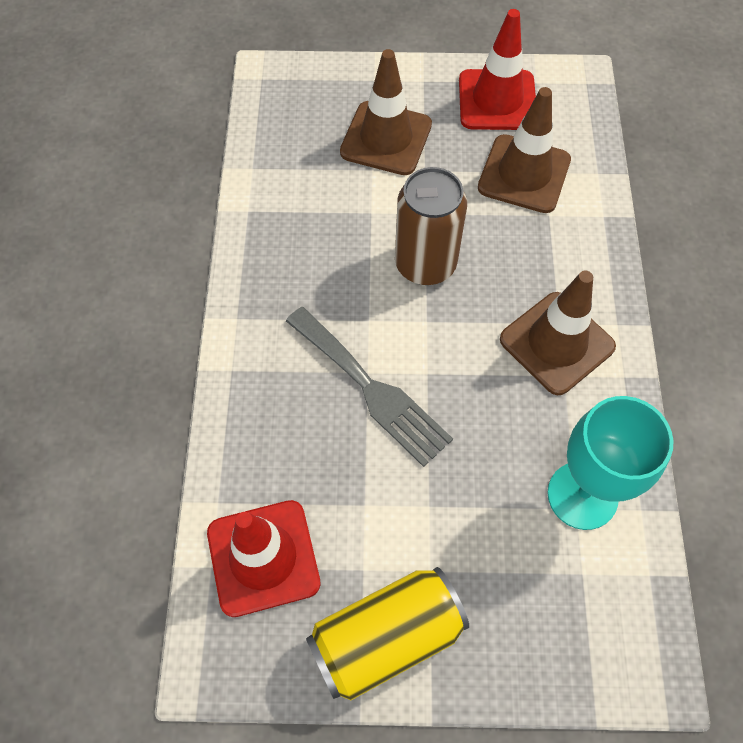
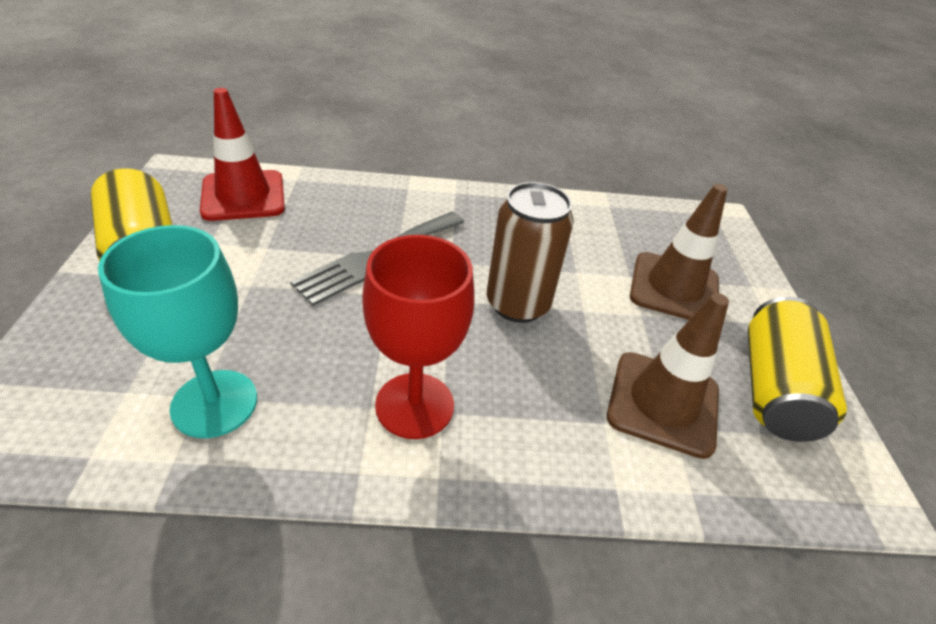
camera: 85 degrees right, 20 degrees down
(497, 100) = (774, 389): red traffic cone -> yellow can
(556, 343) = (414, 405): brown traffic cone -> red goblet

